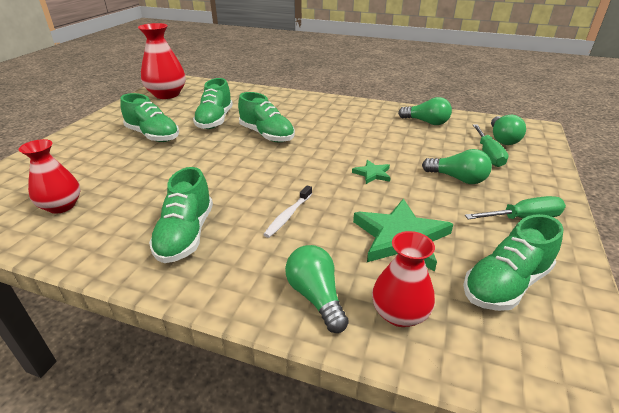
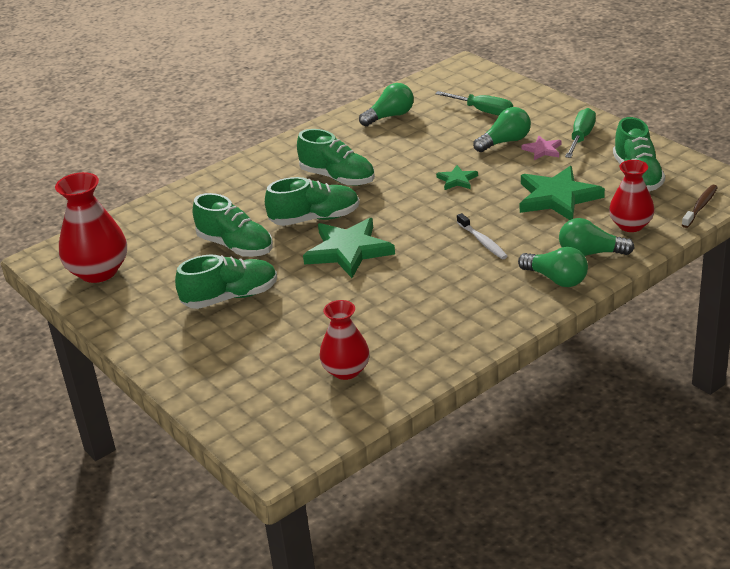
camera: 55 degrees left, 0 degrees up
(186, 235) = (465, 300): green shoe -> green shoe (337, 178)
(233, 158) = (348, 251): none -> green star
(471, 202) = (542, 150): none -> pink star
(502, 139) = (464, 92): green light bulb -> green light bulb (556, 279)
(507, 375) = (700, 206): none -> brown toothbrush

